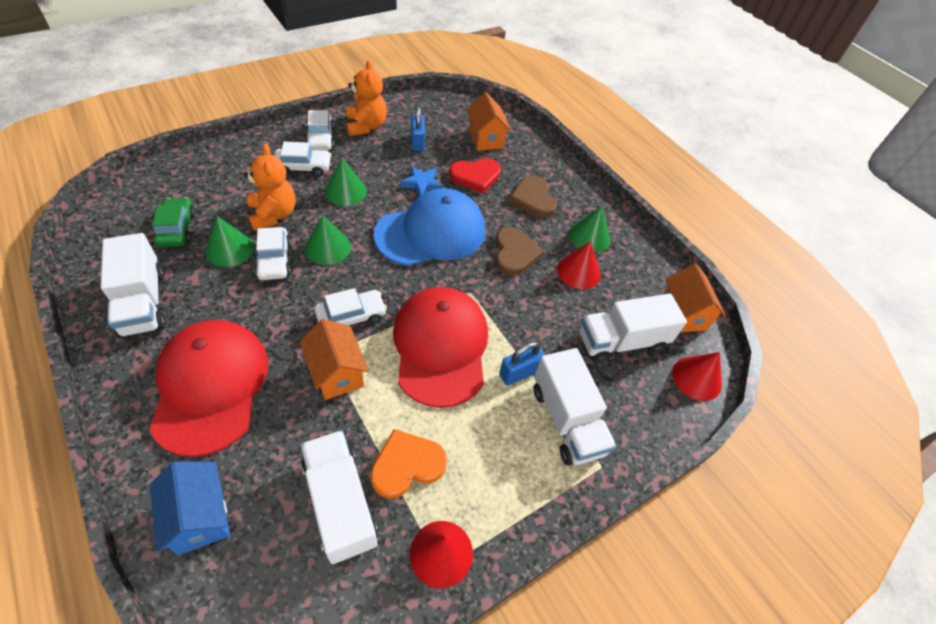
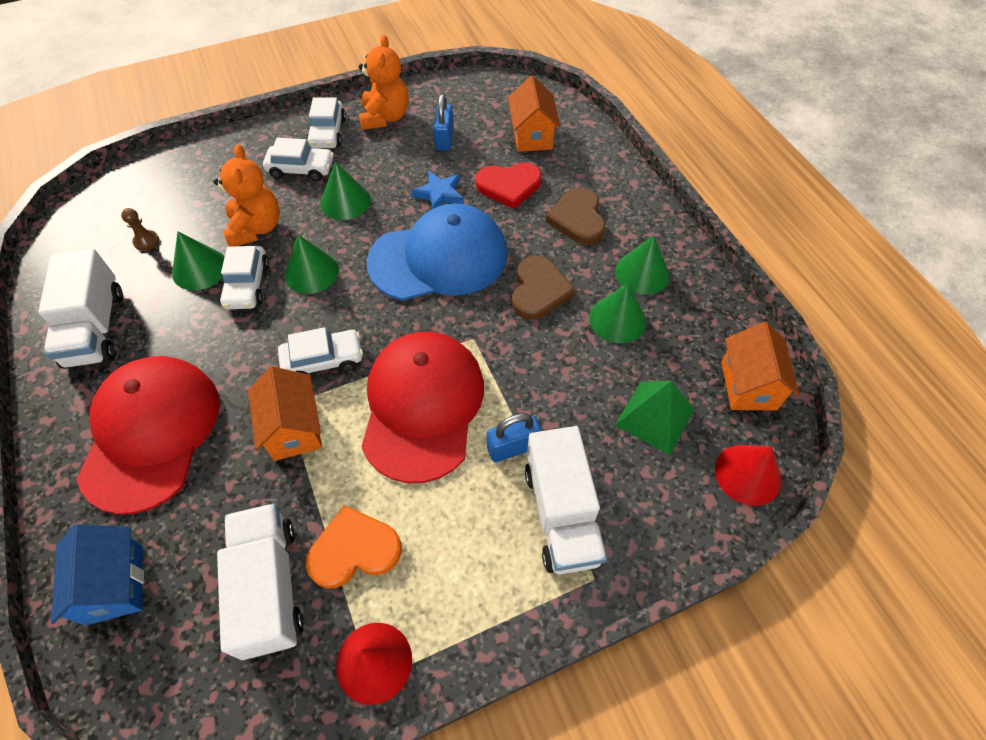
camera: 15 degrees right, 5 degrees up
(177, 229) = (146, 241): green car -> brown pawn
(578, 271) = (617, 319): red cone -> green cone
(621, 341) = (655, 417): white truck -> green pyramid

